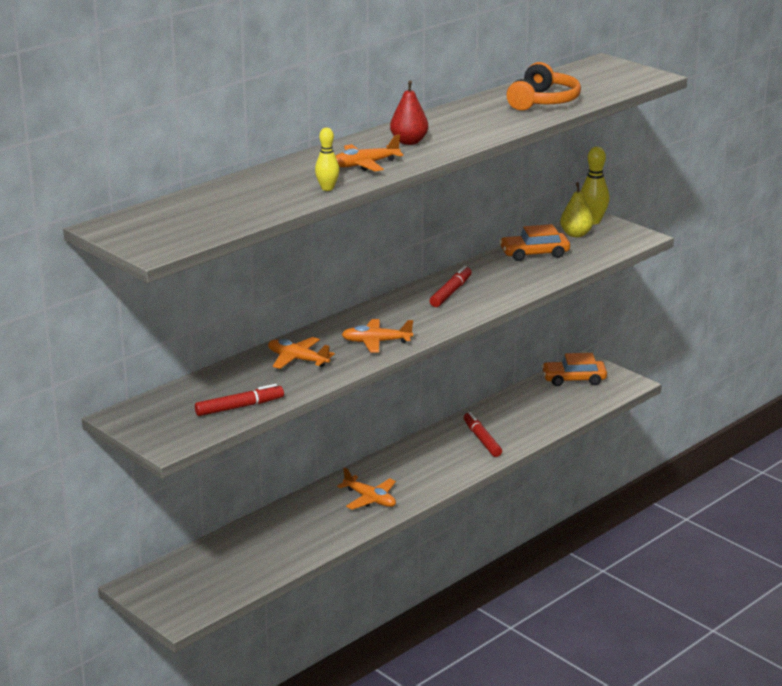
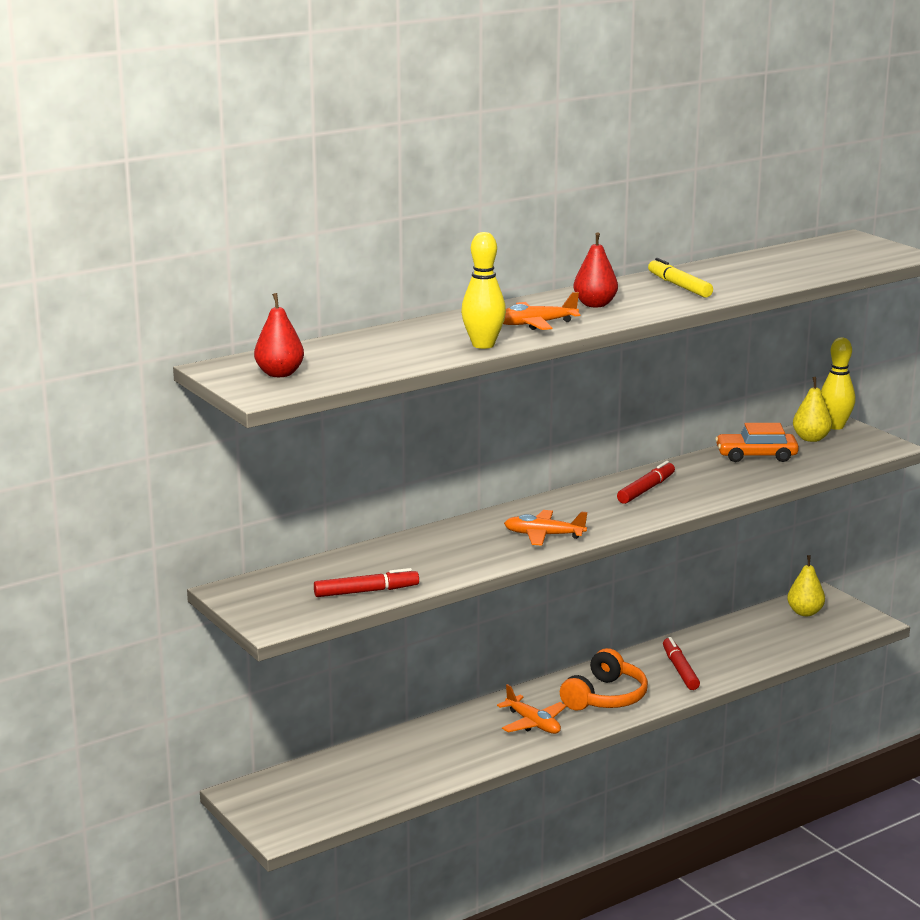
camera: 10 degrees right, 5 degrees down
(161, 229) = (279, 374): none -> red pear
(297, 359) = (448, 547): orange plane -> none
(327, 188) = (483, 345): yellow bowling pin -> yellow bowling pin, size x1.56
(474, 119) = (679, 286): none -> yellow marker
(542, 101) = (766, 273): orange headphones -> orange headphones (605, 697)
(574, 379) = (805, 612): orange car -> yellow pear

